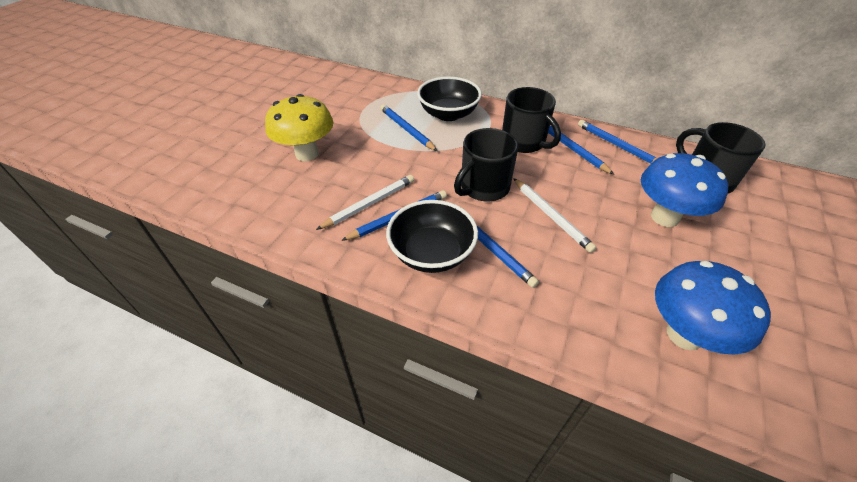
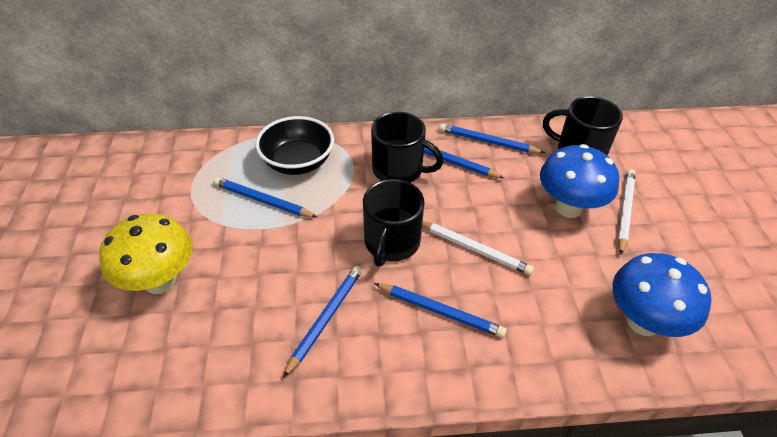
camera: 30 degrees left, 0 degrees up
(369, 204) = (282, 315): white pencil -> white pencil (625, 211)
(432, 253) = (387, 345): black bowl -> none

